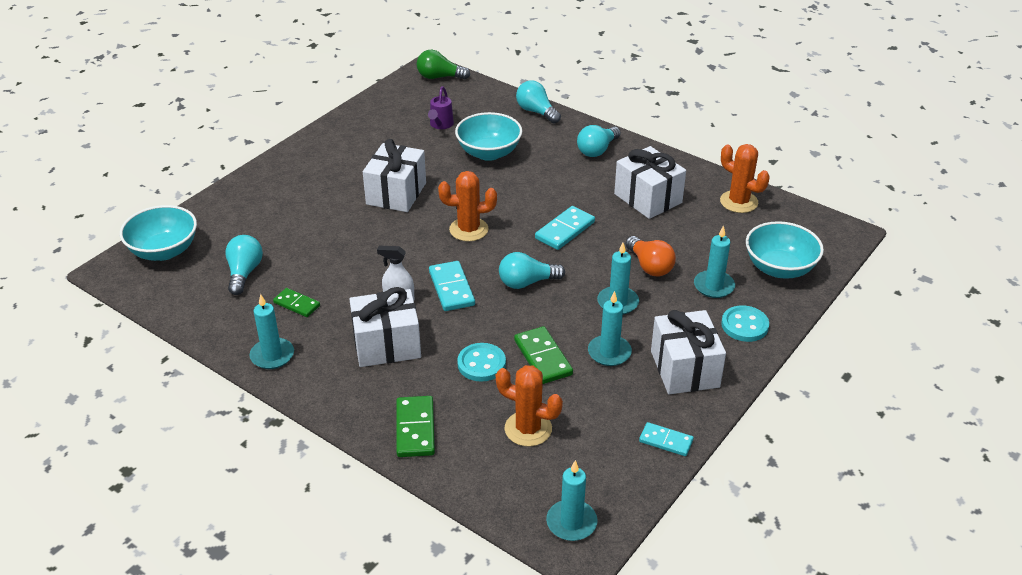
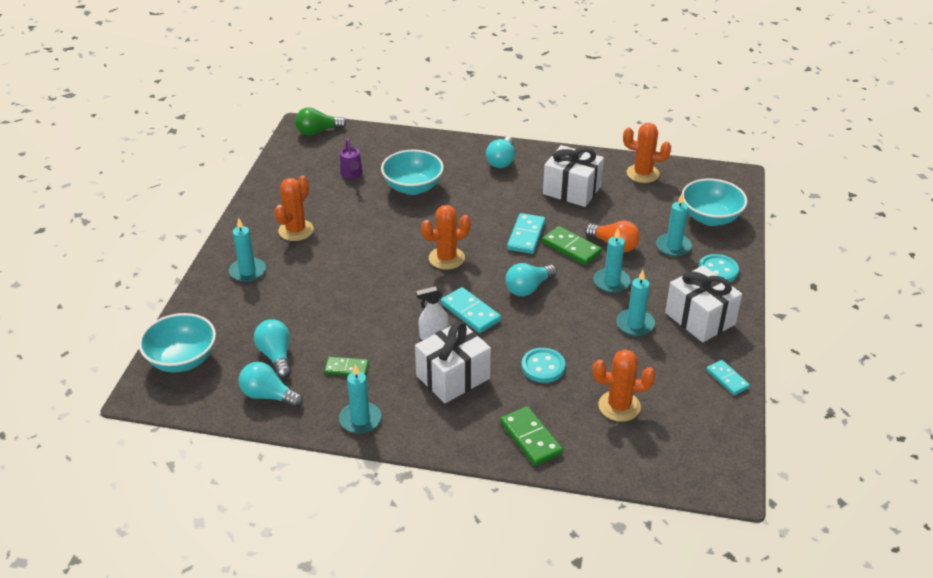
camera: 25 degrees left, 0 degrees up
(349, 163) = (296, 230): none -> orange cactus
(396, 193) = (359, 245): white gift -> none
(536, 112) = (426, 141): turquoise light bulb -> turquoise light bulb (268, 396)
(543, 357) = (587, 345): green domino -> green domino (571, 248)
(571, 522) = (706, 467): turquoise candle -> turquoise candle (247, 271)
(666, 441) = (727, 379): turquoise domino -> turquoise domino turned 60 degrees clockwise

